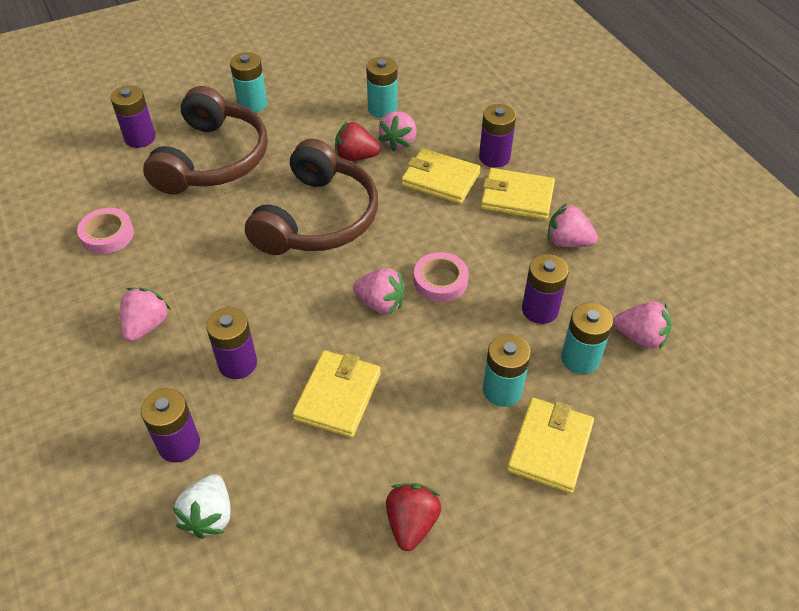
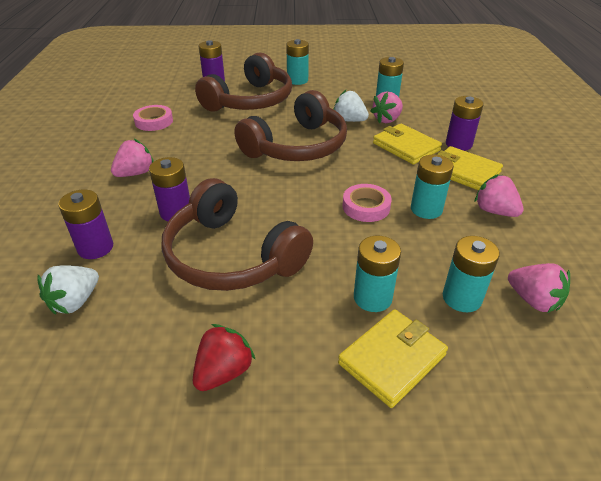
camera: 25 degrees right, 10 degrees down
(338, 396) = (232, 256): yellow wallet -> brown headphones
(356, 157) = (349, 120): red strawberry -> white strawberry
(380, 303) = (308, 207): pink strawberry -> none
(502, 263) = (426, 209): none -> turquoise battery
(540, 309) = (442, 250): purple battery -> none

